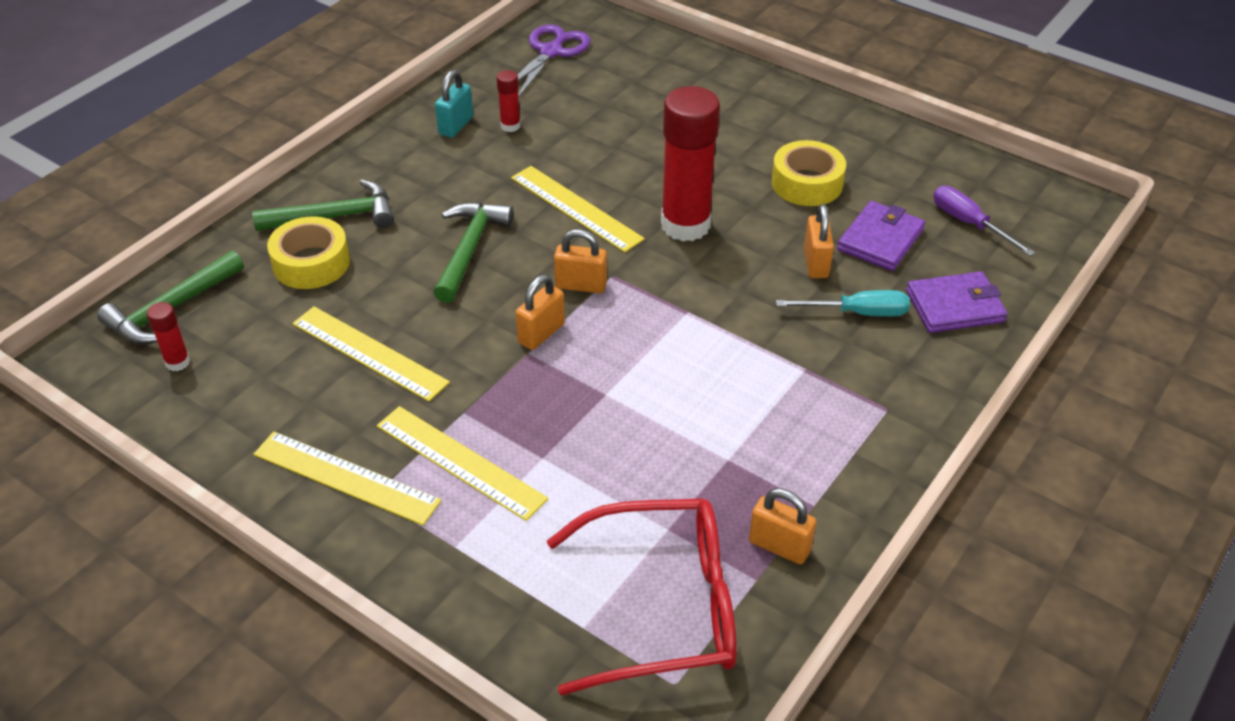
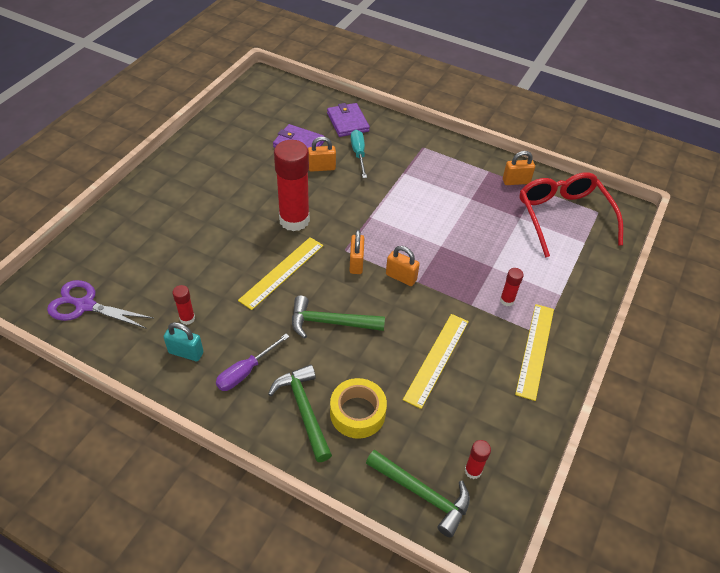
camera: 100 degrees left, 5 degrees up
(460, 462) = (507, 300): yellow ruler -> red glue stick
(779, 546) = (516, 181): orange padlock -> orange padlock turned 60 degrees clockwise
(807, 183) = (250, 170): yellow tape -> none
(969, 223) = (282, 113): purple screwdriver -> purple screwdriver (245, 371)

